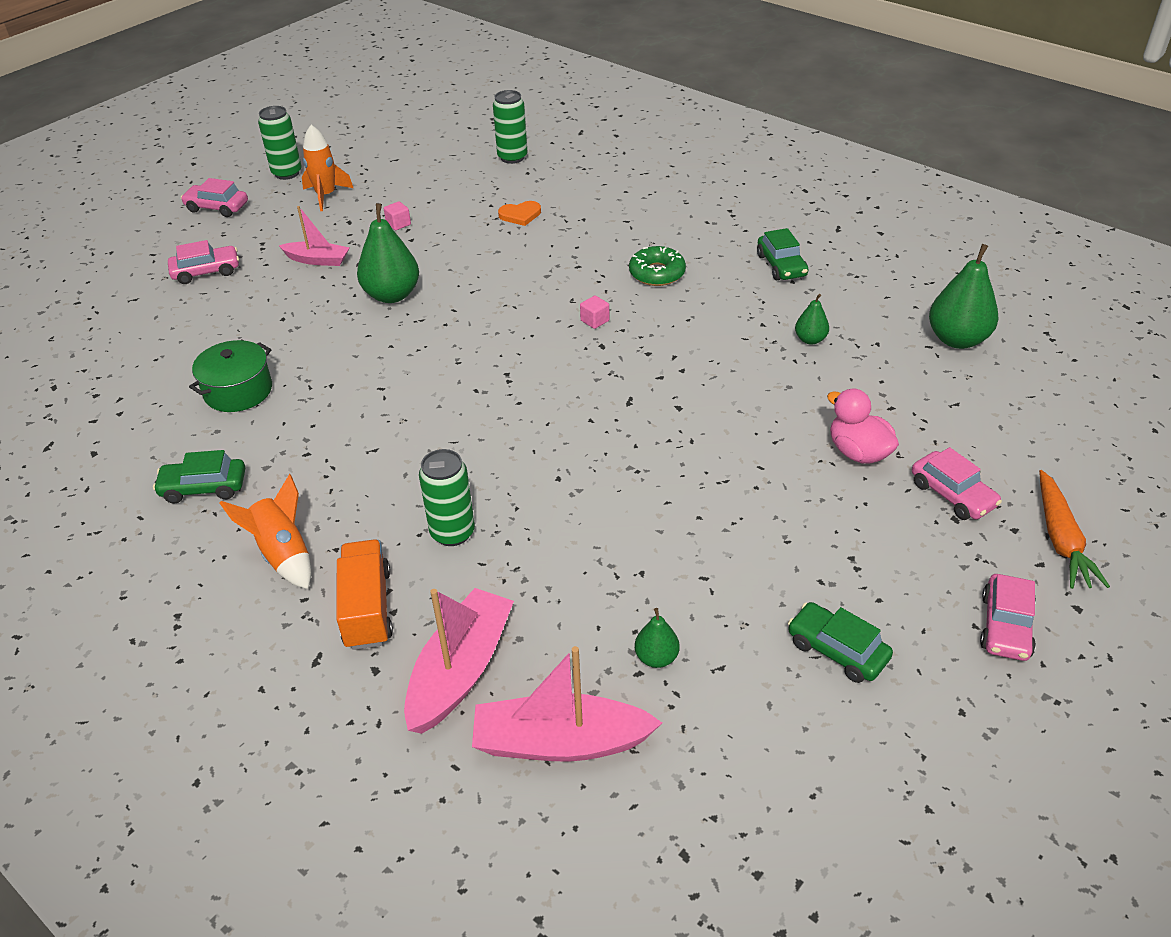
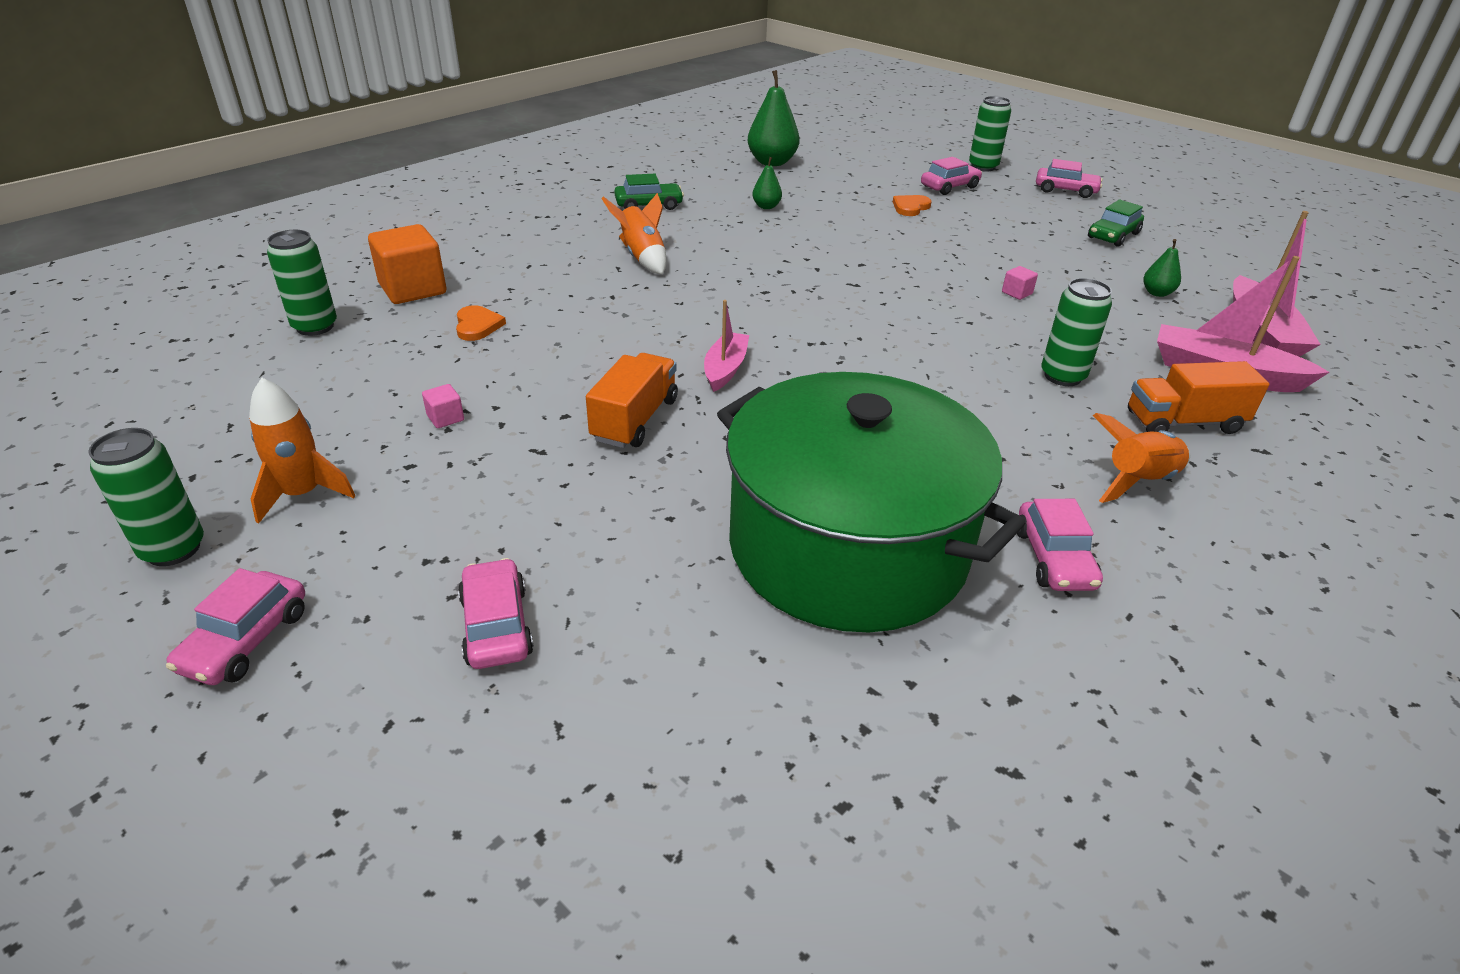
camera: 90 degrees left, 5 degrees down
(204, 487) = (1054, 558): green car -> pink car
(238, 391) = (848, 547): green pot -> green pot, size x2.33
(317, 260) = (514, 492): pink boat -> pink boat (725, 369)
(392, 295) = (635, 420): green pear -> orange truck
(573, 180) = (413, 289): none -> orange cube
(595, 321) = (721, 292): pink cube -> pink cube (1017, 293)
(657, 273) = (642, 257): green donut -> orange rocket
(858, 452) = (910, 207): pink duck -> orange heart
(1061, 539) = (983, 167): orange carrot -> green can

